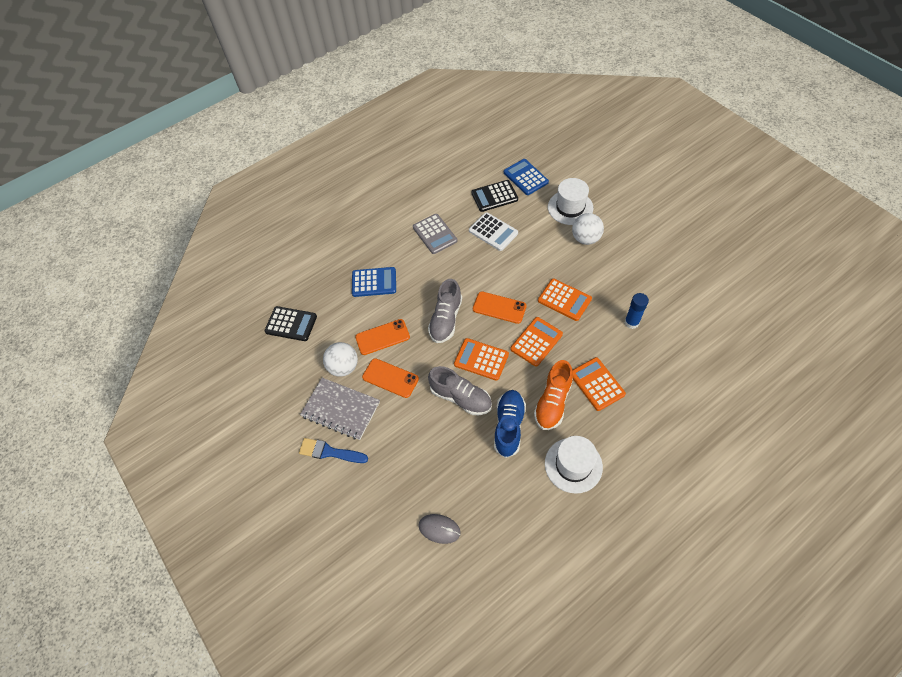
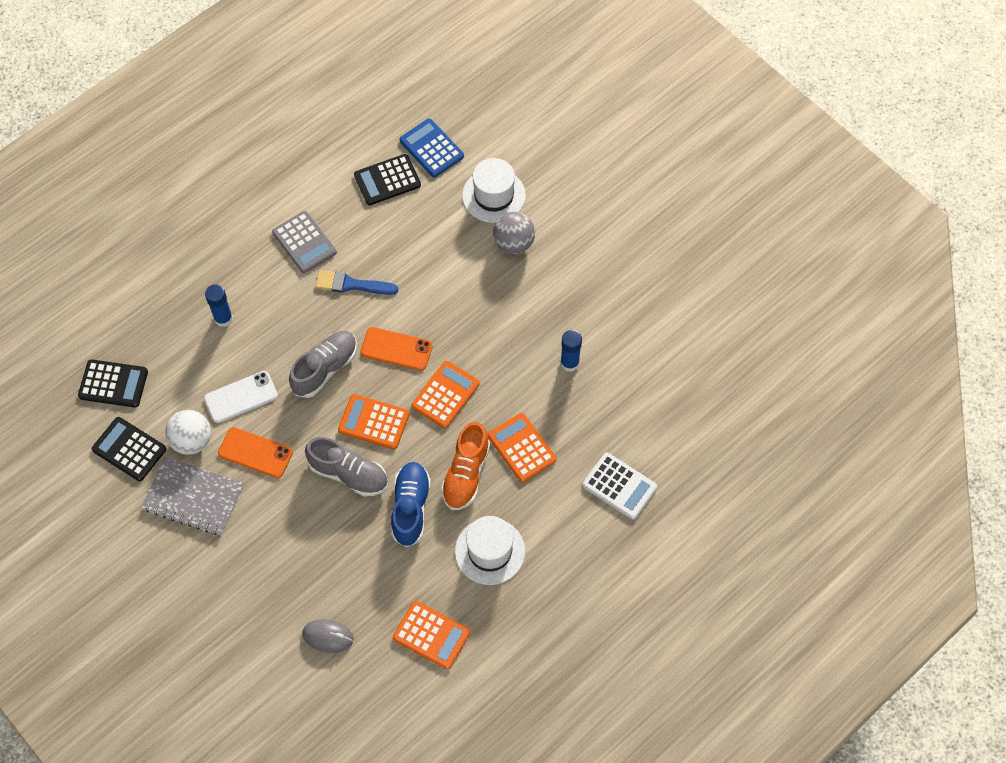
camera: 10 degrees left, 5 degrees up
(297, 371) = (129, 449): none -> black calculator
(329, 452) = (184, 552): blue brush -> blue brush (351, 284)
(374, 282) = (223, 318): blue calculator -> blue glue stick
(382, 337) = (241, 397): orange phone -> white phone
(446, 319) = (325, 369): grey shoe -> grey shoe turned 150 degrees counterclockwise
(493, 232) = (386, 236): white calculator -> white calculator (619, 486)
(564, 300) = (483, 335): orange calculator -> orange calculator (431, 635)
(585, 238) = (513, 243): white ball -> grey ball

